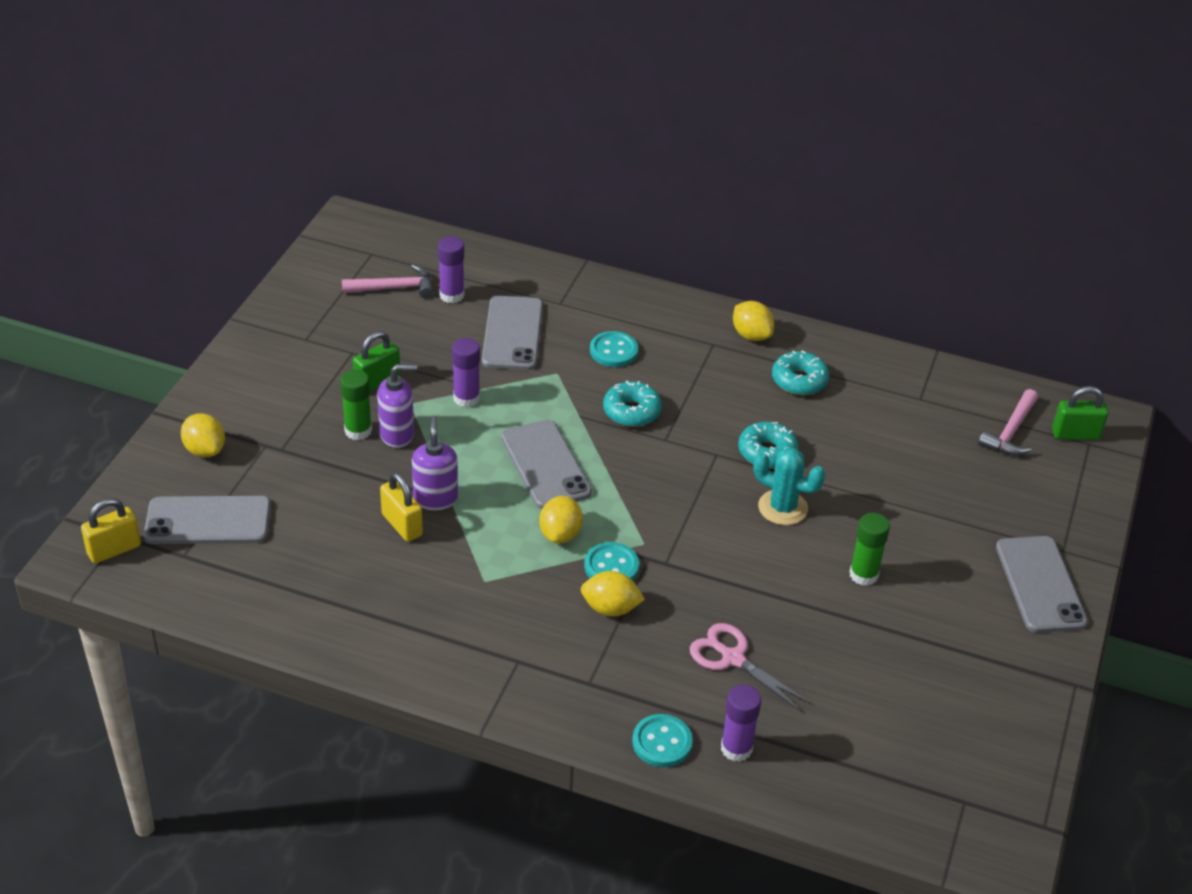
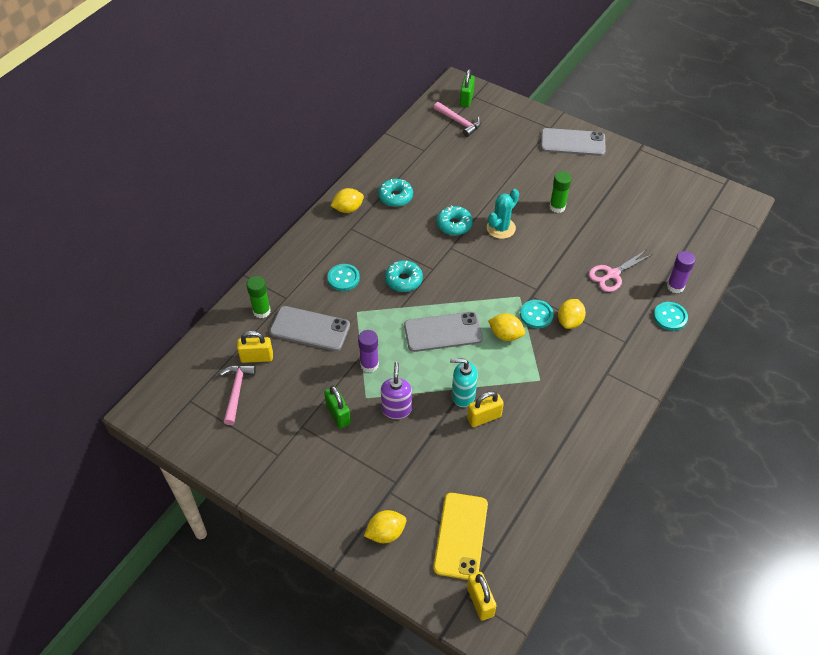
camera: 75 degrees left, 10 degrees up
(208, 521) = (461, 536): grey phone -> yellow phone
(358, 431) = (387, 432): green glue stick -> green glue stick (261, 311)
(435, 498) = (463, 395): purple soap dispenser -> turquoise soap dispenser
(452, 295) = (257, 357): purple glue stick -> yellow padlock

